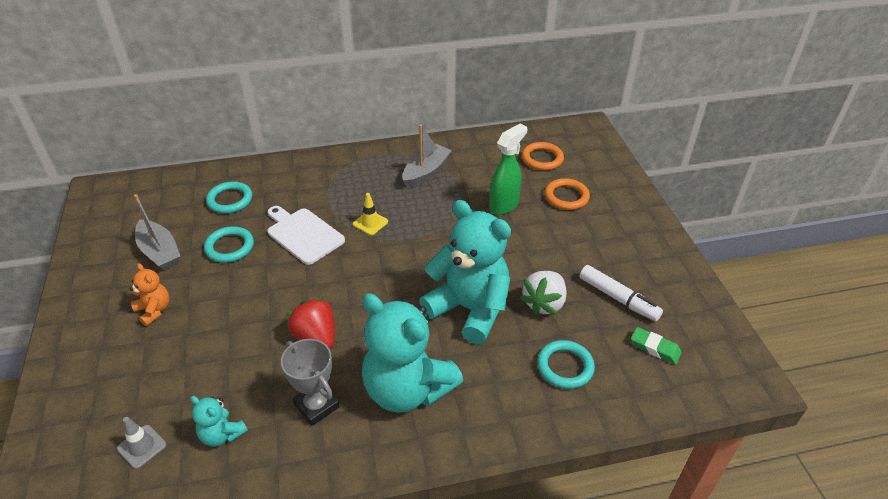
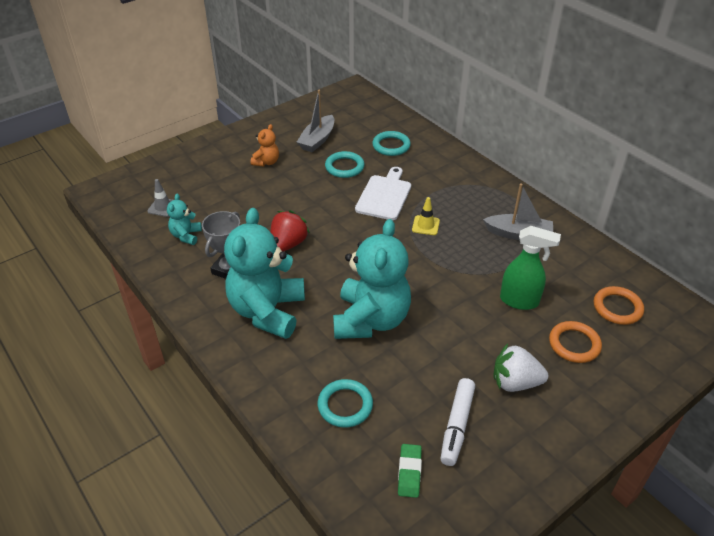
camera: 65 degrees right, 0 degrees up
(544, 303) = (411, 369): white strawberry -> white strawberry (515, 382)

